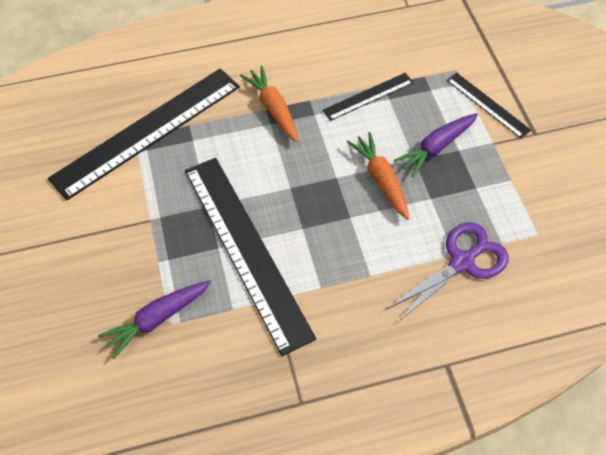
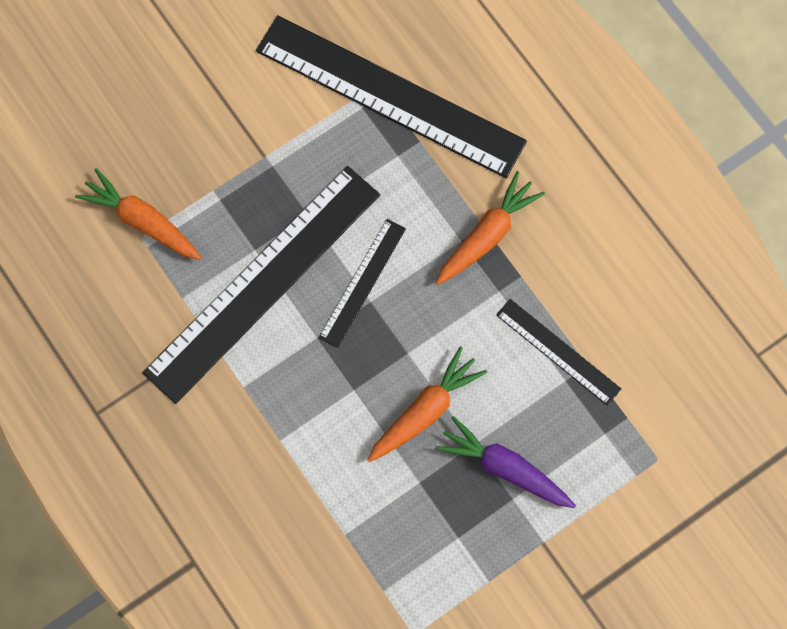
camera: 70 degrees right, 15 degrees up
(157, 319) = (142, 221): purple carrot -> orange carrot
(462, 262) = (337, 547): purple scissors -> none
(487, 105) = (608, 519): black ruler -> black ruler (362, 282)

